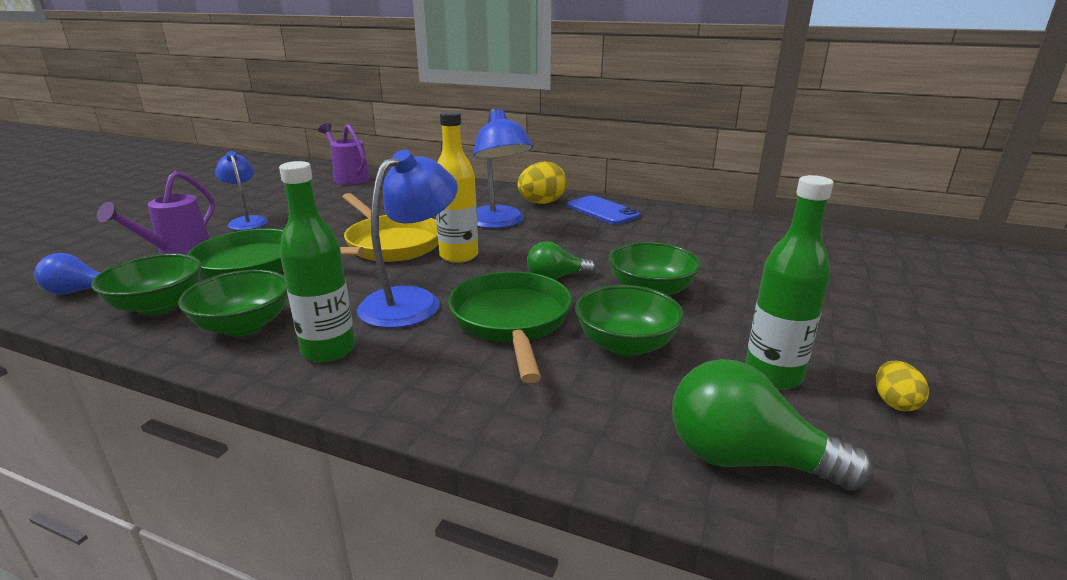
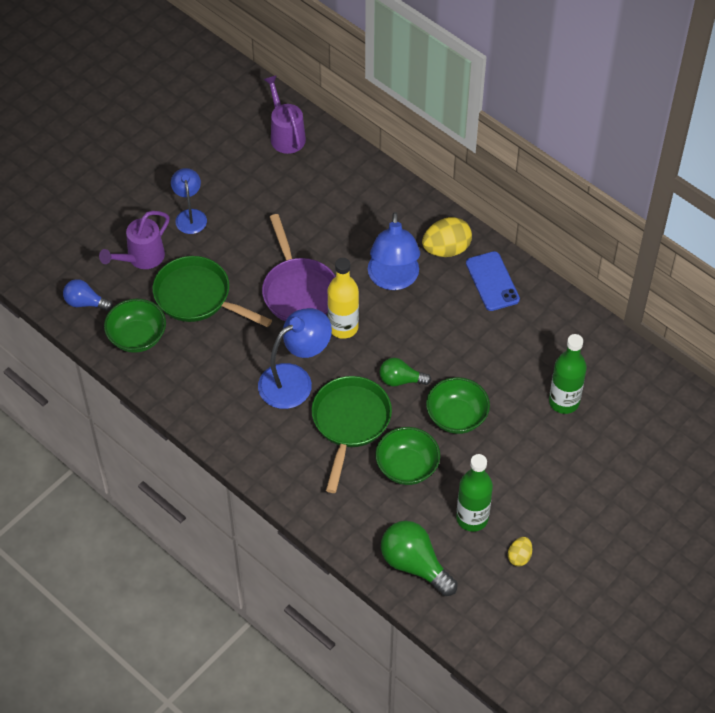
camera: 20 degrees right, 30 degrees up
(244, 326) = (189, 377): green bowl -> none
(328, 350) = (236, 419): green bottle -> green bottle (564, 402)
(391, 243) = (298, 291): yellow pan -> purple pan

